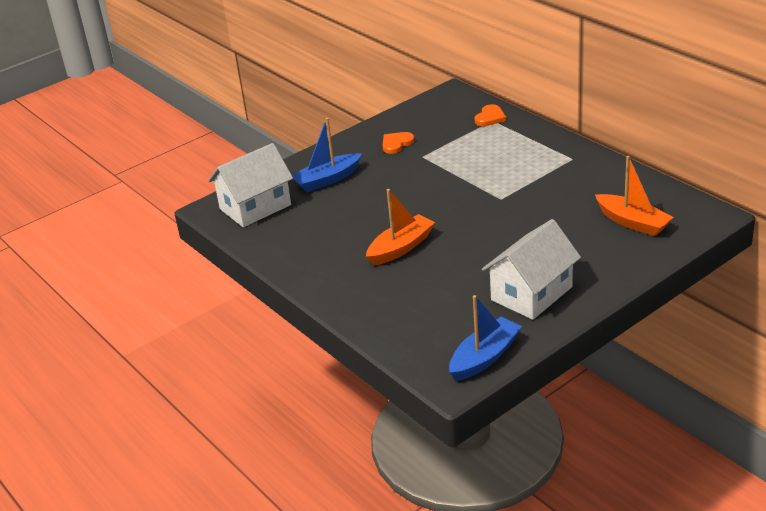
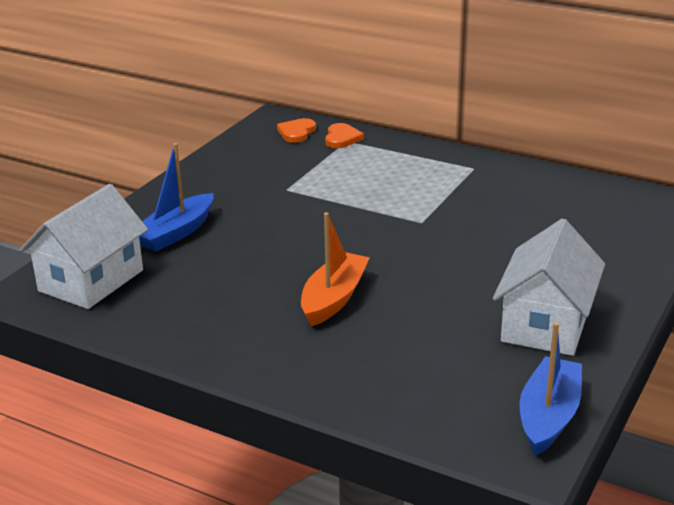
camera: 25 degrees left, 5 degrees down
(396, 144) = (243, 180): orange heart -> orange heart (296, 132)
(633, 222) = (599, 224): orange boat -> none

